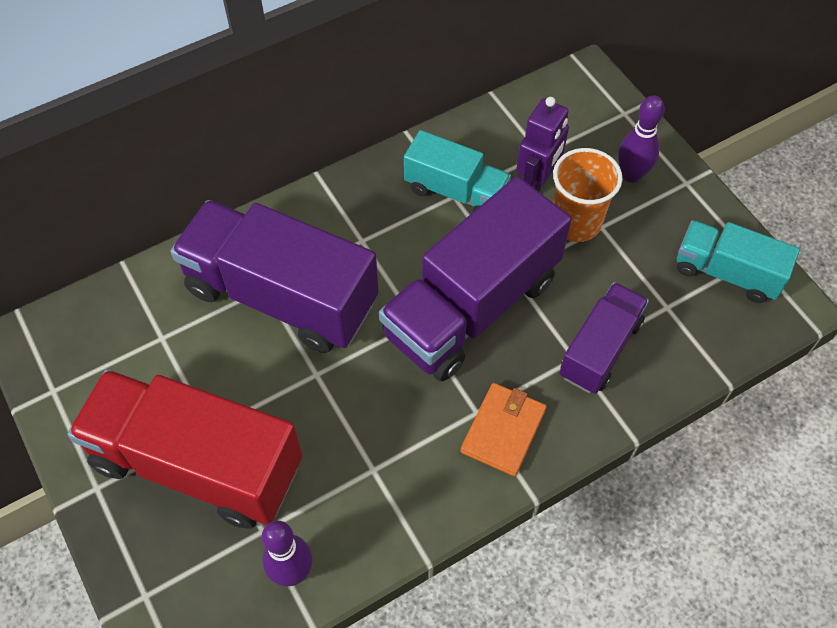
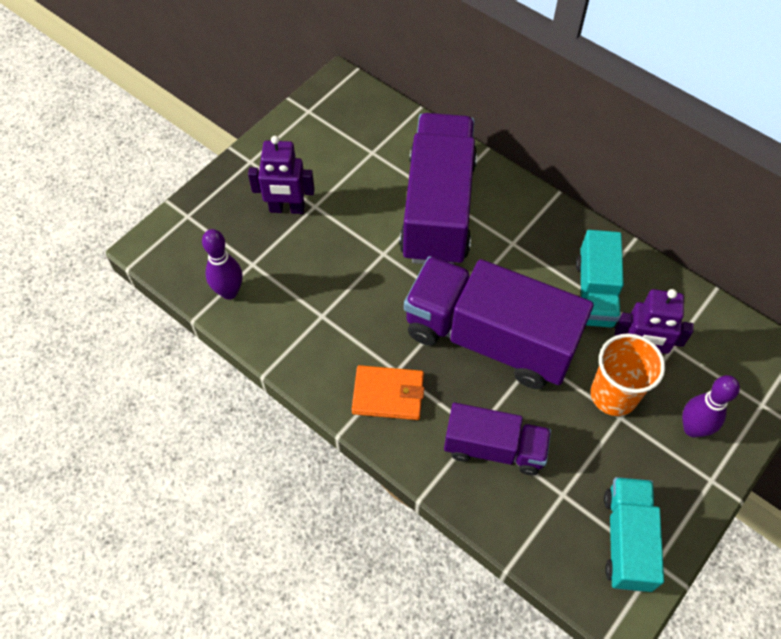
camera: 70 degrees right, 0 degrees up
(197, 464) = (287, 209): red truck -> purple robot

